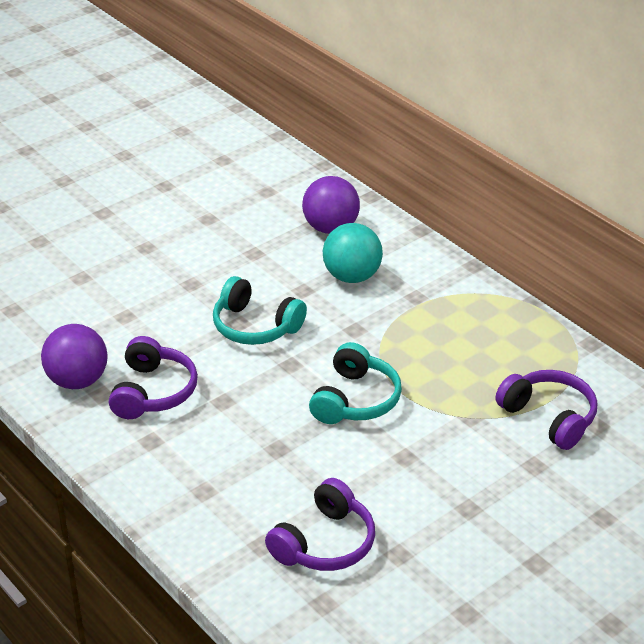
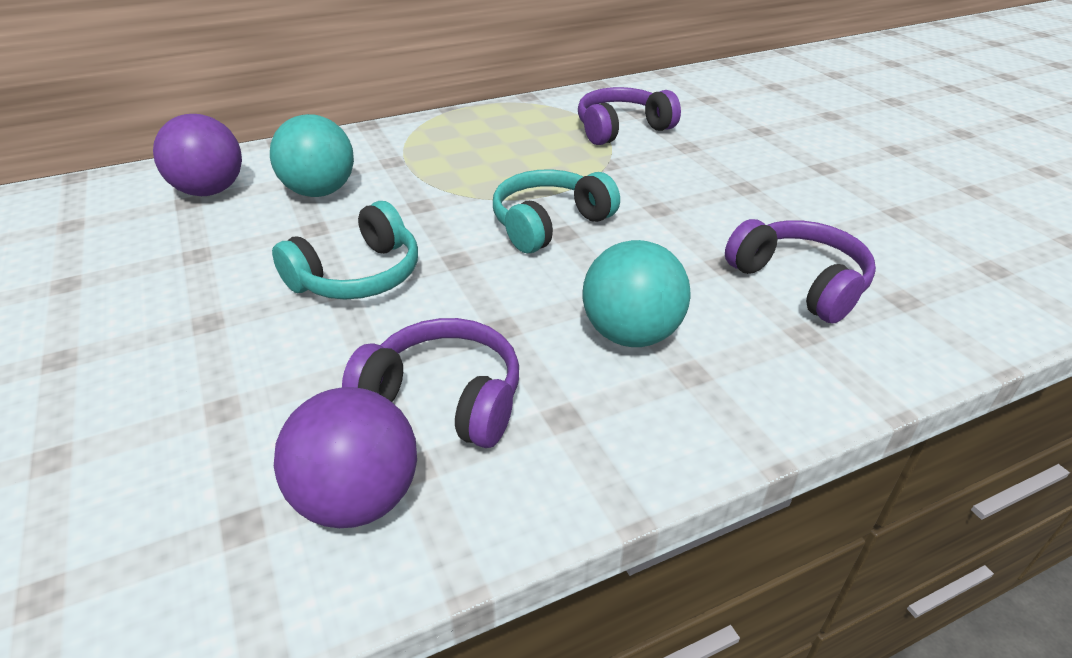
camera: 75 degrees left, 0 degrees up
(233, 459) = (631, 334): none -> turquoise ball
(355, 400) = (549, 224): turquoise headphones -> turquoise headphones turned 75 degrees counterclockwise

